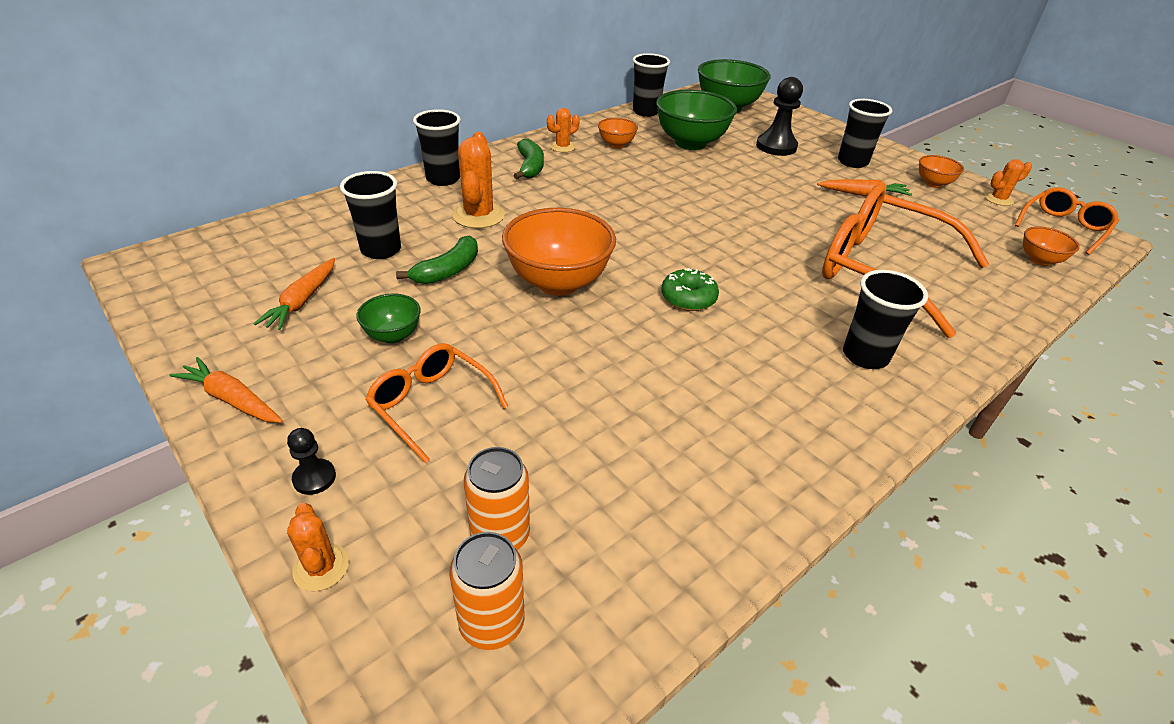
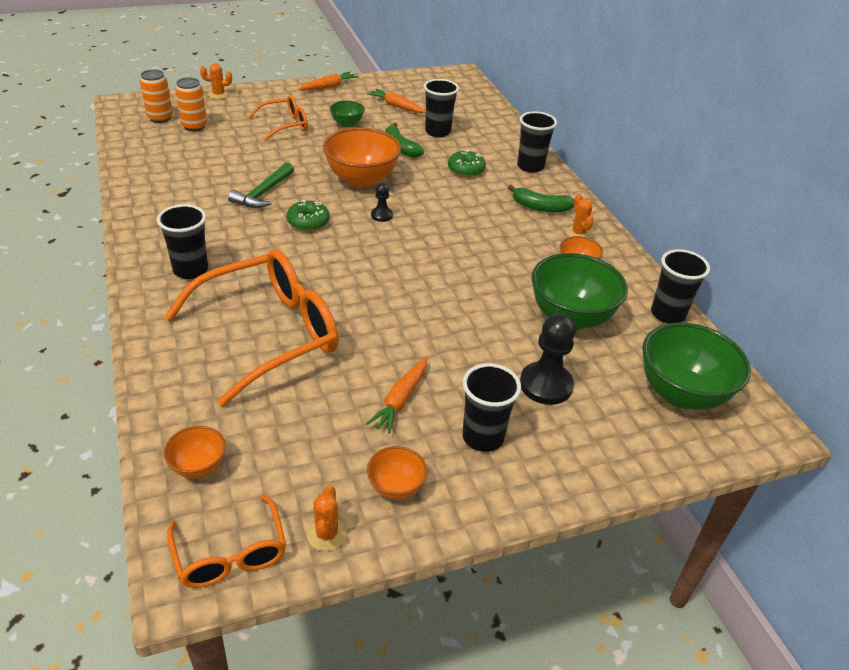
camera: 110 degrees right, 0 degrees up
(314, 478) = (264, 97): black pawn -> black pawn (381, 215)
(478, 215) = (466, 170): orange cactus -> green donut
(658, 355) = (263, 193): none -> green hammer

